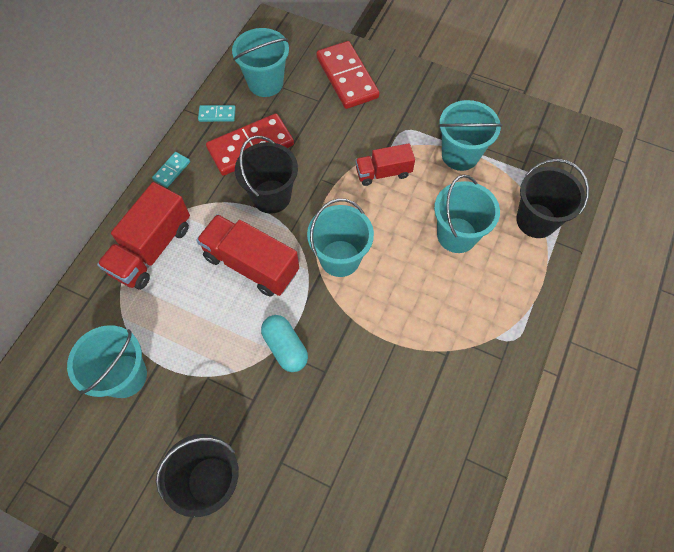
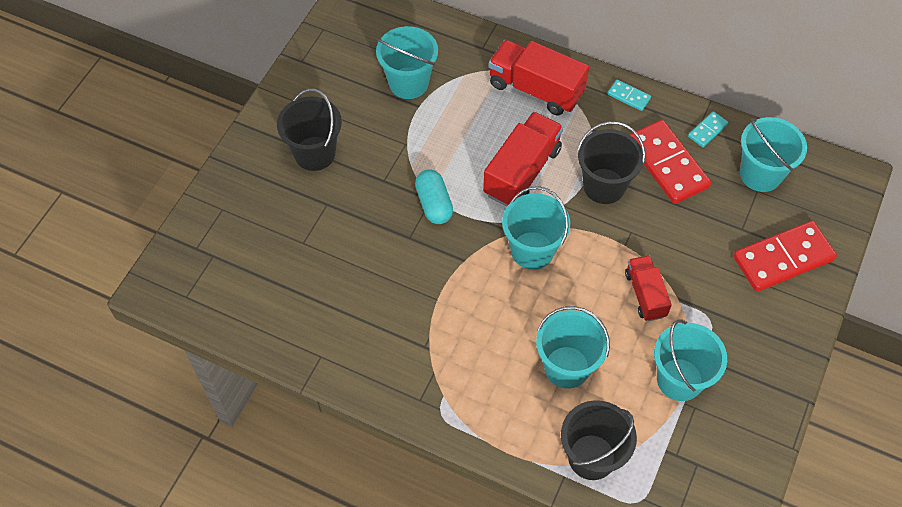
camera: 90 degrees right, 5 degrees down
(217, 115) = (707, 130): turquoise domino -> turquoise domino turned 45 degrees clockwise
(285, 347) = (434, 204): turquoise capsule -> turquoise capsule turned 75 degrees counterclockwise

